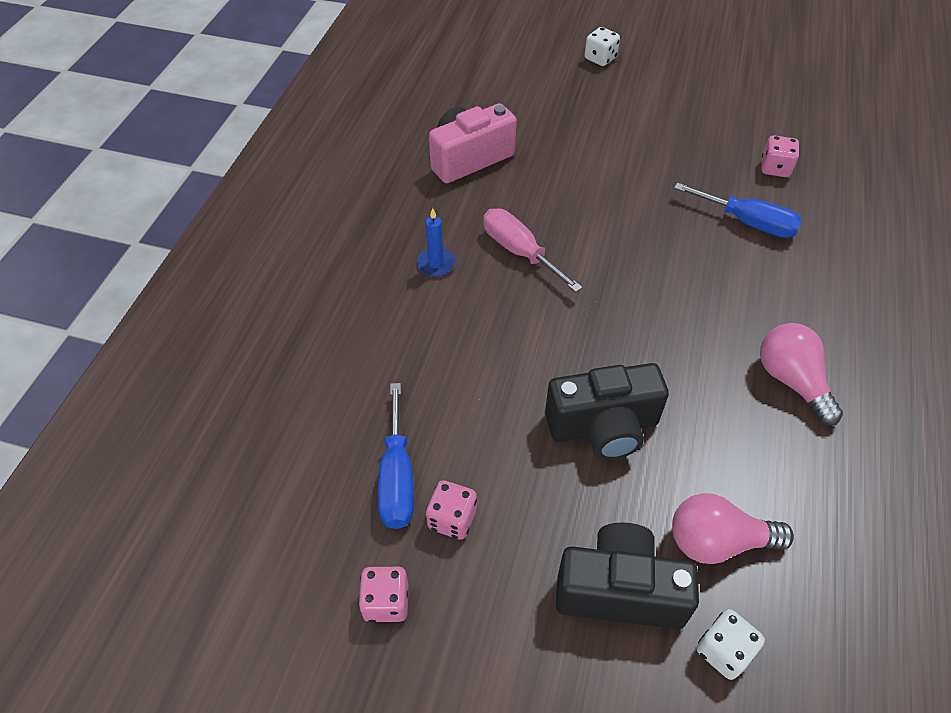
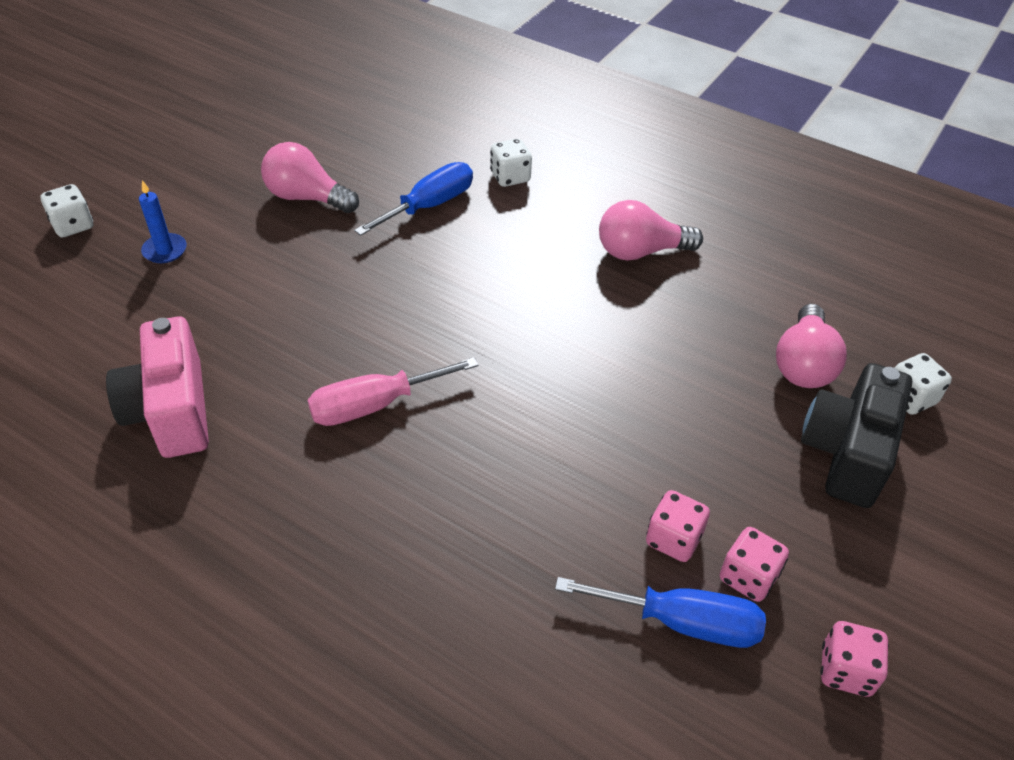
camera: 75 degrees left, 5 degrees down
(436, 264) = (352, 499): blue candle -> blue candle (165, 250)
(603, 427) = (657, 406): black camera -> none
(706, 152) = (307, 198): none -> pink light bulb
(775, 168) = (363, 159): pink dice -> pink dice (673, 539)
(826, 264) = (510, 177): none -> white dice

